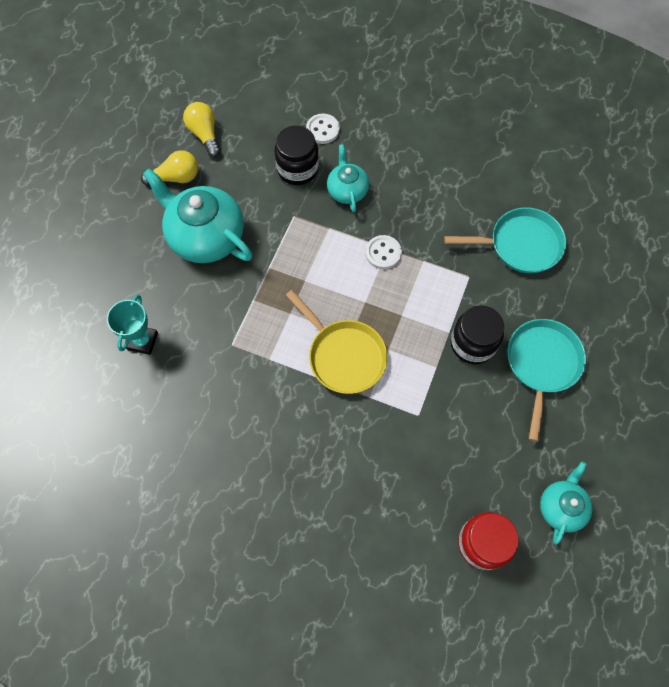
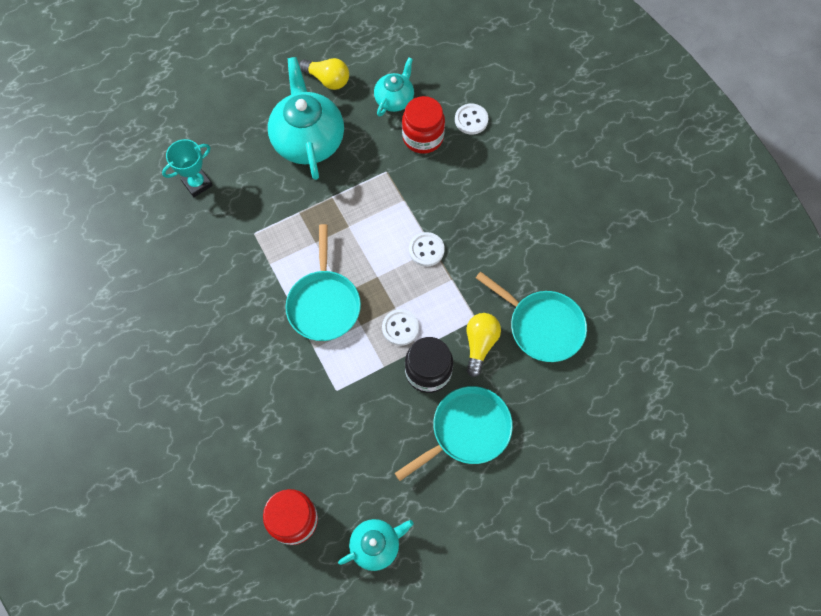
camera: 40 degrees right, 0 degrees up
(204, 134) = (378, 61): yellow light bulb -> yellow light bulb (480, 344)
(297, 169) = (423, 137): black jar -> red jar
(343, 355) = (324, 303): yellow pan -> turquoise pan
(347, 190) = (445, 181): turquoise teapot -> turquoise teapot (394, 99)
(420, 327) = (400, 328): none -> white button

